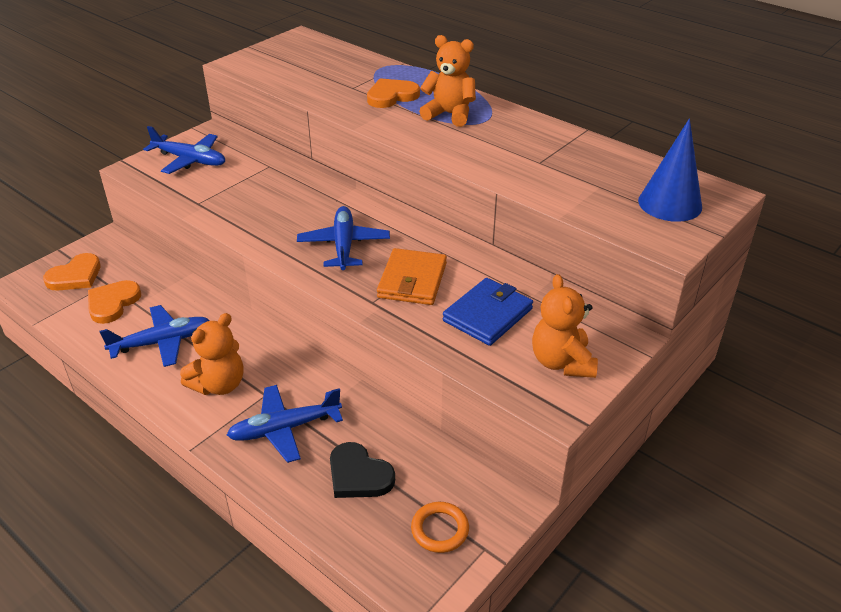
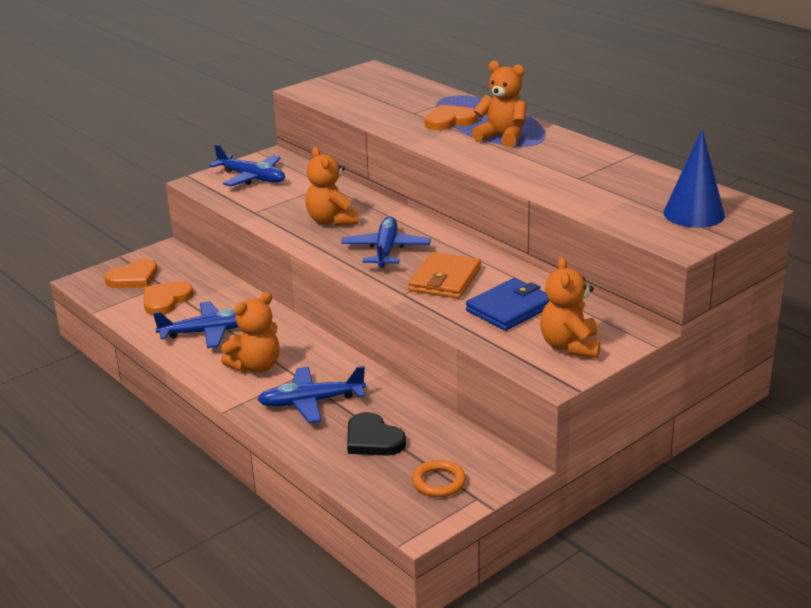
camera: 10 degrees right, 10 degrees down
(281, 210) = (332, 221): none -> orange teddy bear

